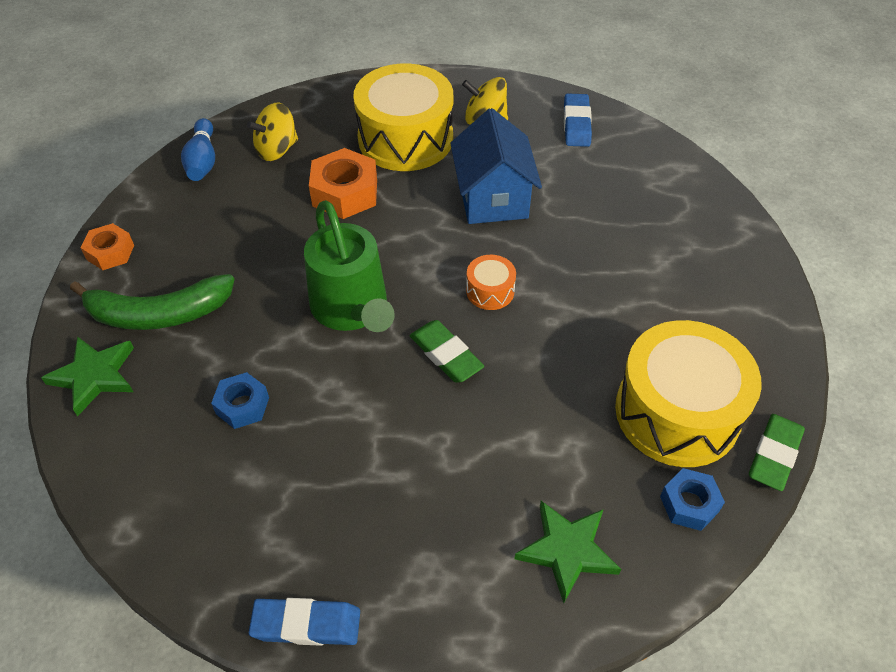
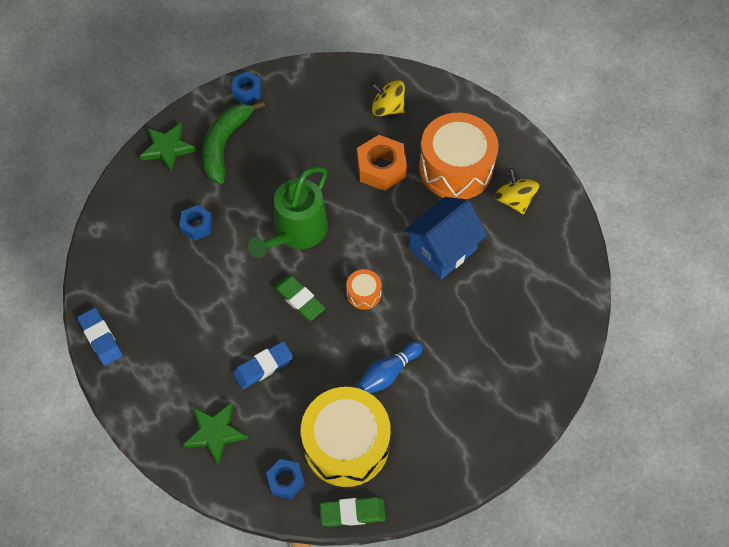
camera: 55 degrees right, 10 degrees up
(110, 252) = (247, 91): orange nut -> blue nut
(159, 313) = (225, 145): green banana -> green banana turned 60 degrees clockwise
(203, 161) = (347, 79): blue bowling pin -> blue bowling pin (388, 373)
(405, 139) = (456, 168): yellow drum -> orange drum
(446, 355) = (299, 299): green eraser -> green eraser turned 60 degrees counterclockwise
(576, 124) = (557, 257): blue eraser -> blue eraser (263, 366)

